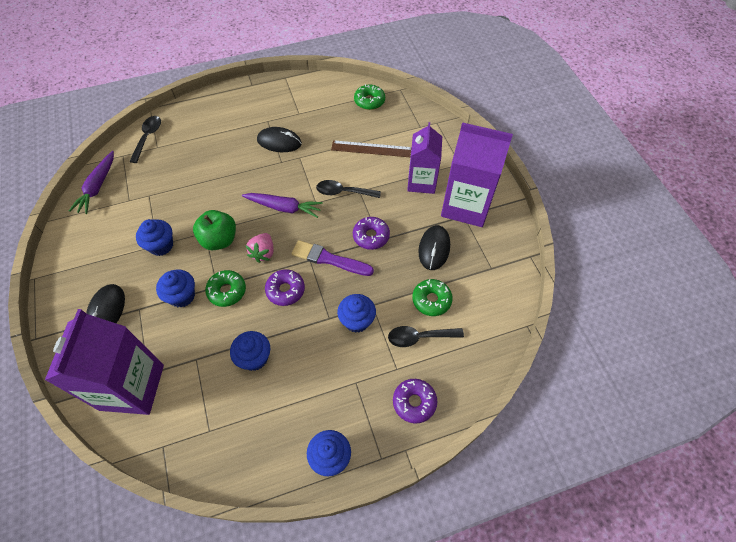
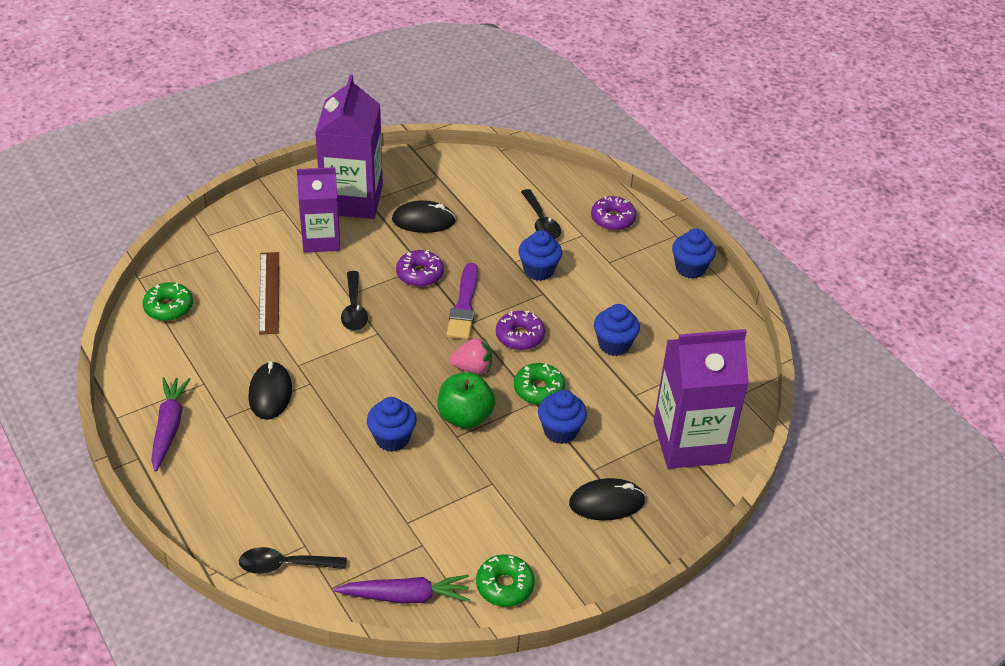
camera: 105 degrees left, 15 degrees down
(161, 246) = (492, 477): blue cupcake -> blue cupcake (392, 438)
(284, 208) = (394, 363): purple carrot -> purple carrot (169, 427)
(431, 300) = (493, 217): green donut -> green donut (504, 586)

